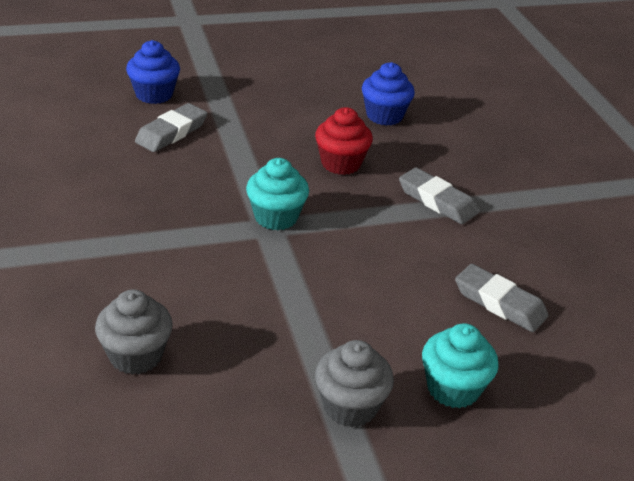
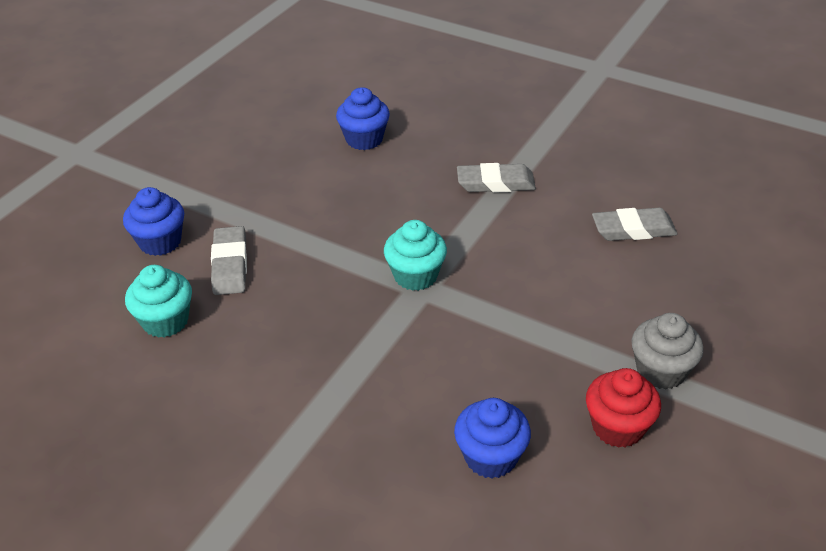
camera: 40 degrees left, 5 degrees up
(136, 356) = (490, 457): grey cupcake -> blue cupcake
(341, 163) = (393, 200): red cupcake -> red cupcake (618, 427)
(453, 388) = (692, 309): turquoise cupcake -> turquoise cupcake (165, 321)

